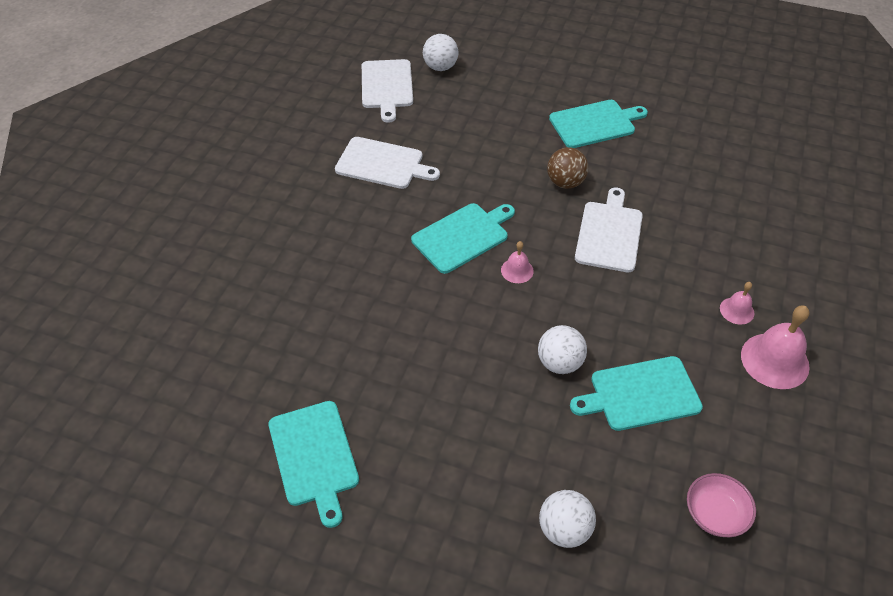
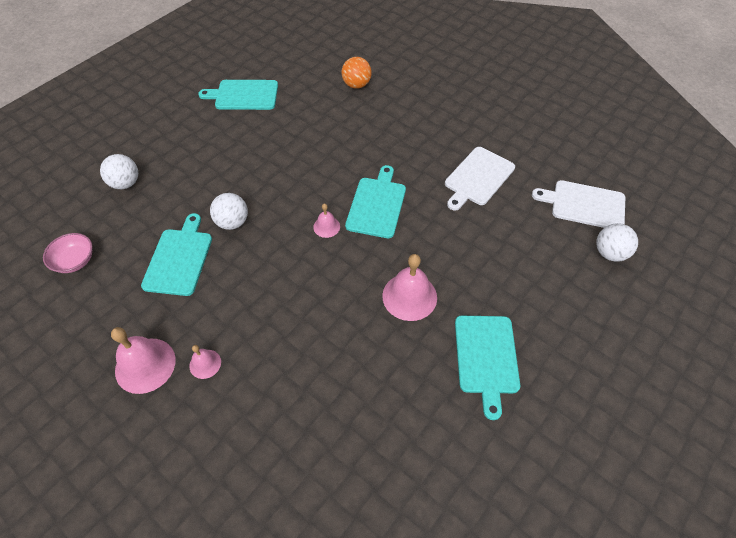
camera: 110 degrees right, 5 degrees up
(248, 318) = (356, 85): none -> orange ball
(463, 236) = (377, 205): turquoise cutting board -> turquoise cutting board turned 150 degrees counterclockwise
(565, 183) = (409, 296): brown ball -> pink bell
(609, 233) = (334, 305): white cutting board -> none

